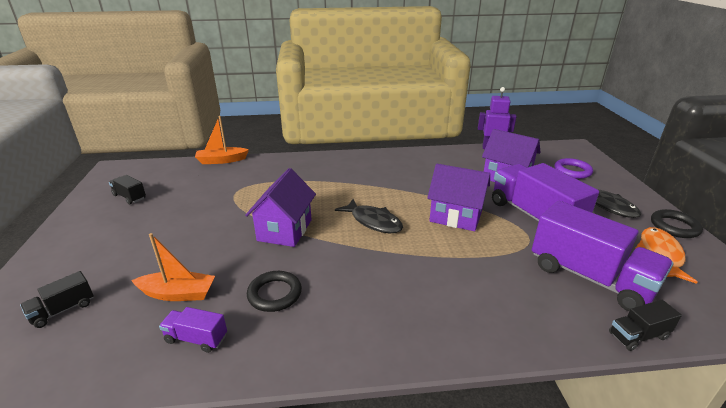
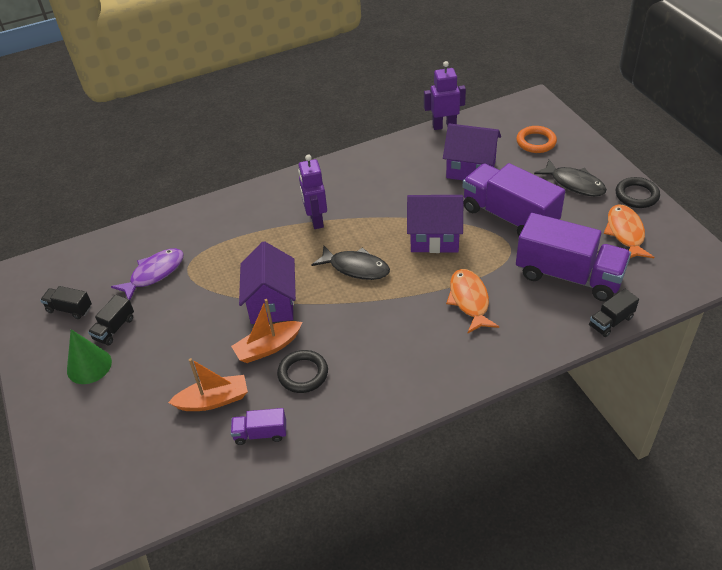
camera: 15 degrees left, 15 degrees up
(63, 310) = (117, 447): black truck -> black truck (114, 328)
(105, 237) = (89, 366): none -> green cone
(209, 189) = (154, 273): none -> purple fish
(221, 160) = (138, 227): orange boat -> orange boat (268, 347)
(357, 183) = (316, 220): none -> purple robot
(473, 273) = (469, 300): none -> orange fish
(572, 171) = (536, 142): purple ring -> orange ring

